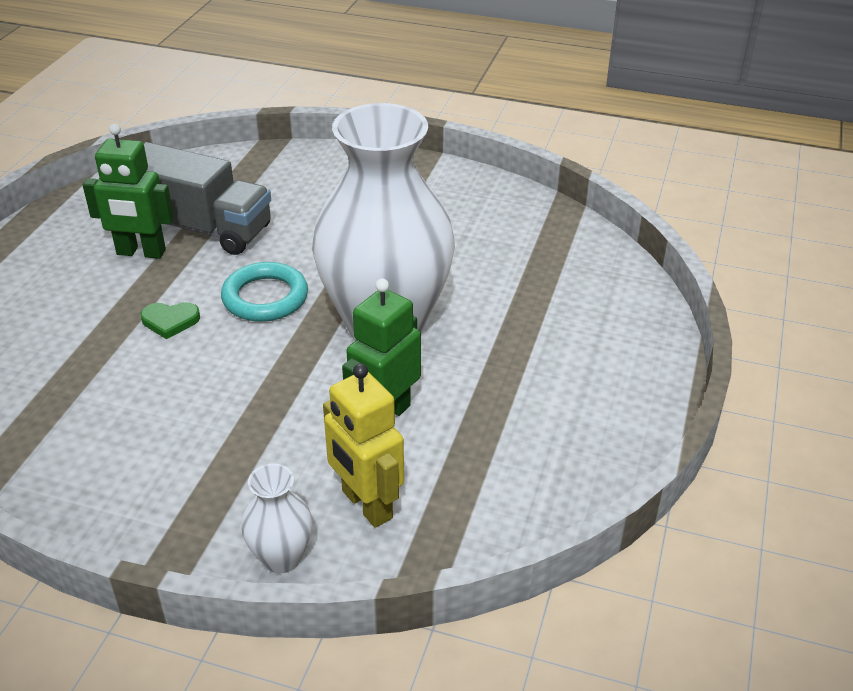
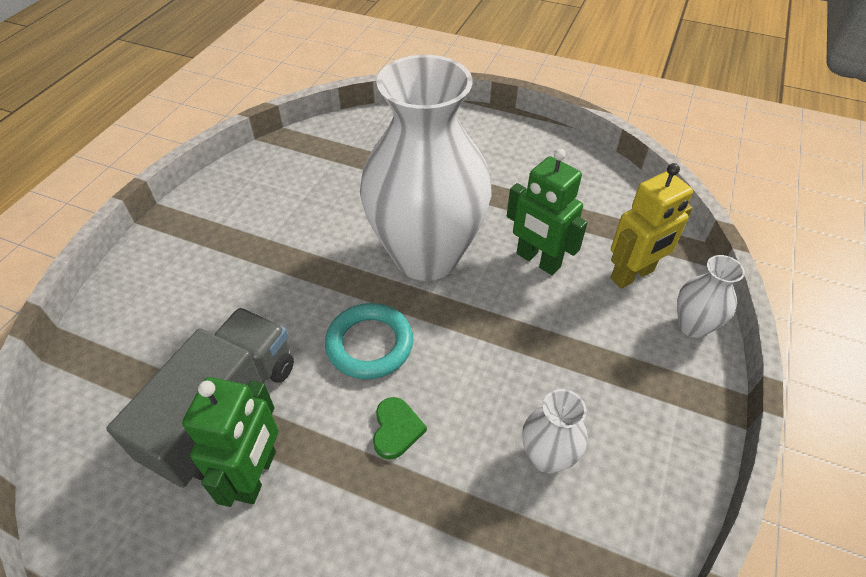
camera: 85 degrees left, 10 degrees up
(125, 418) = (547, 457): none -> white vase

